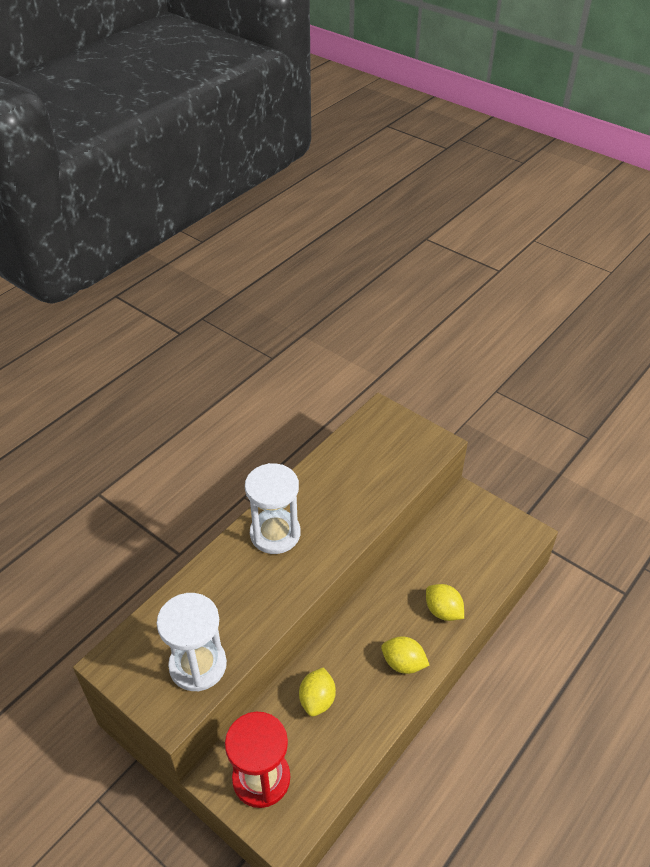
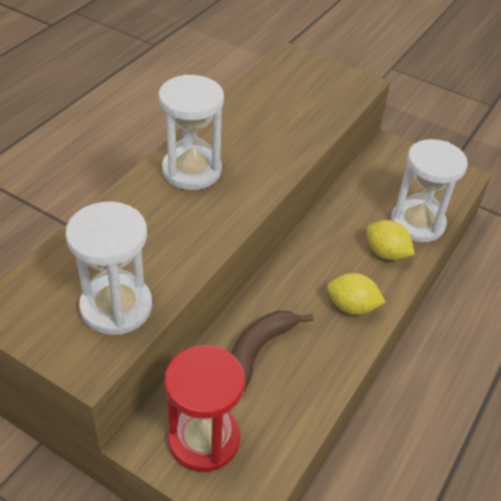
camera: 10 degrees left, 0 degrees up
(317, 700) = (259, 350): yellow lemon -> brown banana
(477, 581) = (417, 223): none -> white hourglass

